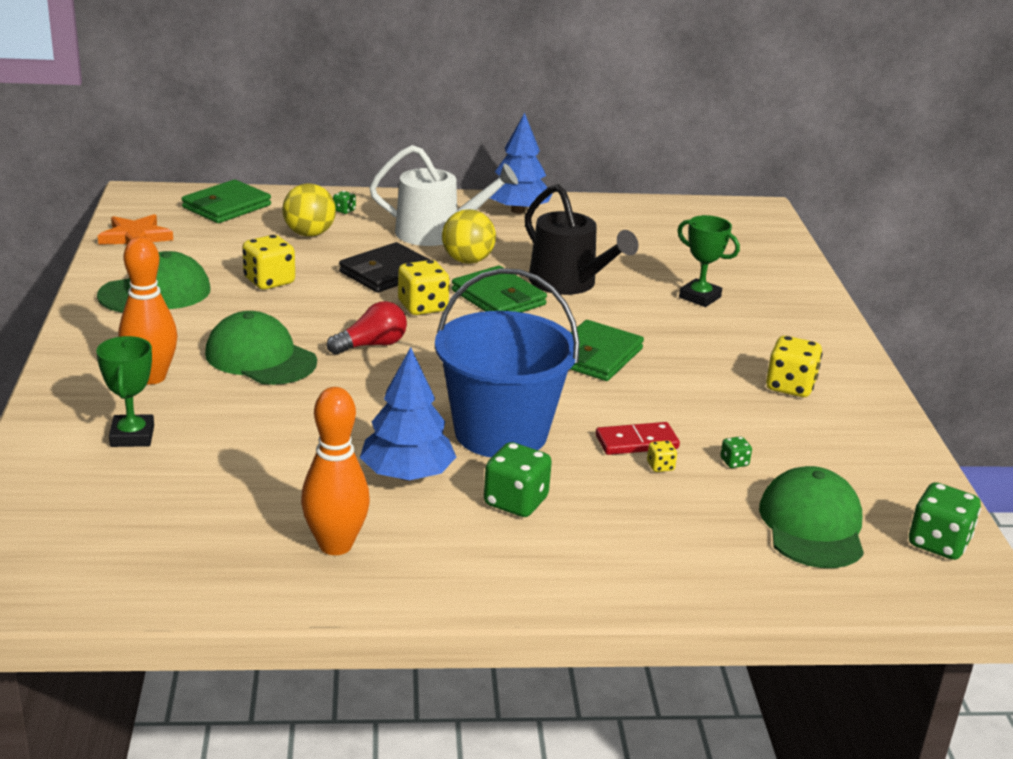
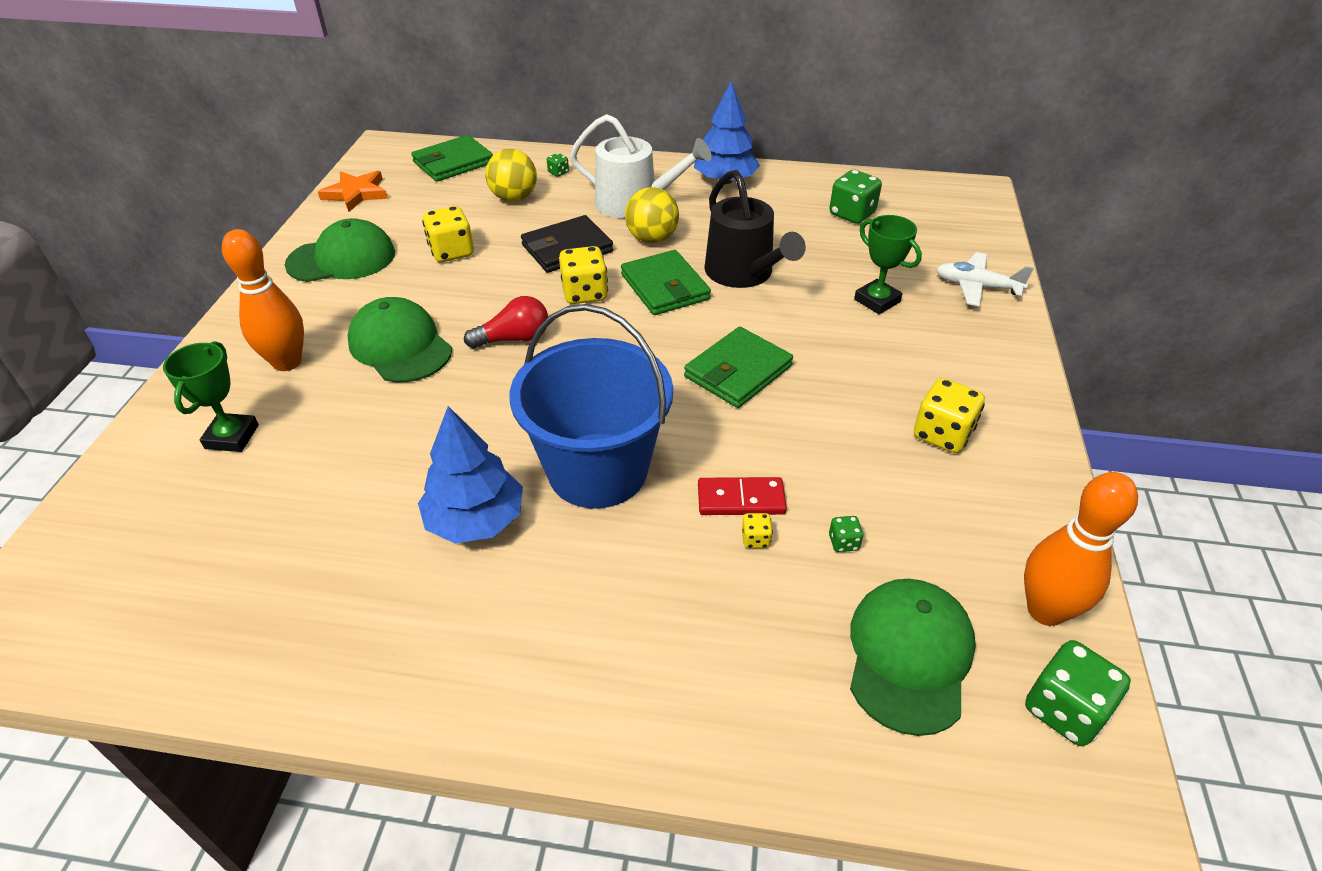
camera: 15 degrees right, 15 degrees up
(335, 545) = (357, 615): orange bowling pin -> orange bowling pin (1045, 610)
(515, 502) = (575, 574): green dice -> green dice (852, 214)
(784, 282) = (976, 286): none -> white plane

